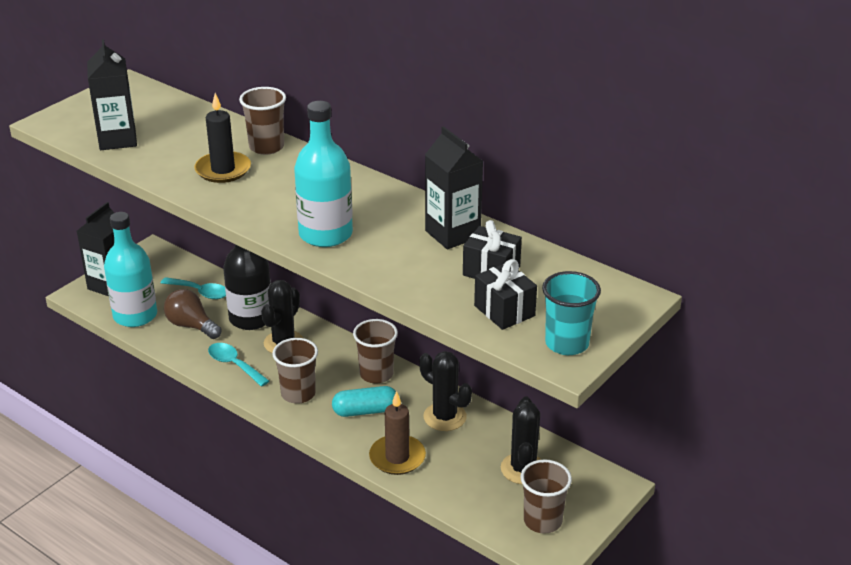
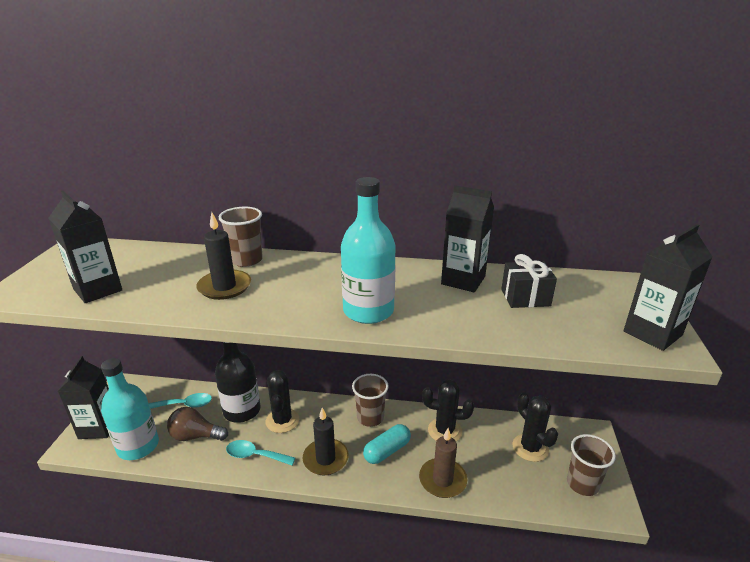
camera: 30 degrees left, 5 degrees down
(298, 394) = (325, 459): brown cup -> black candle
(504, 311) = (577, 324): black gift -> none
(567, 343) = (652, 333): turquoise cup -> black carton

